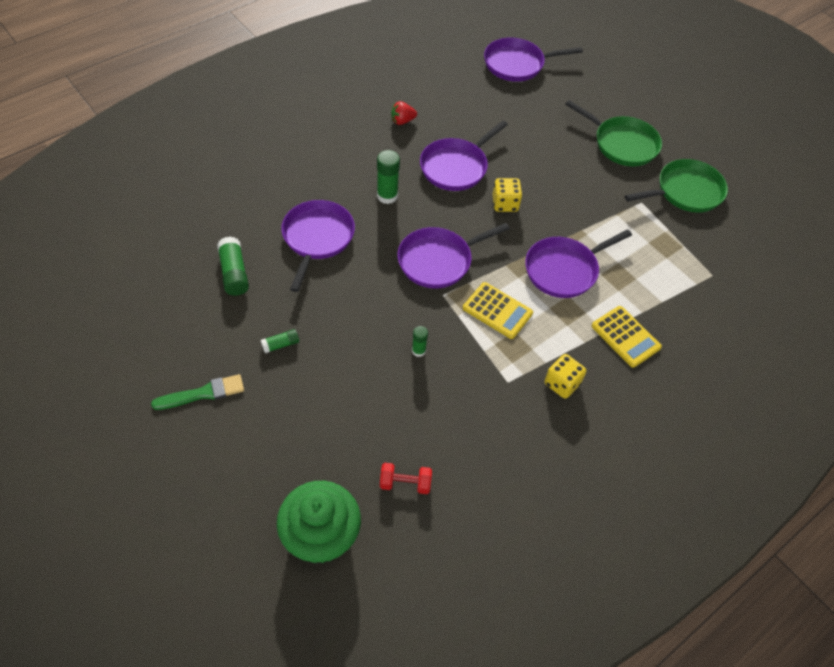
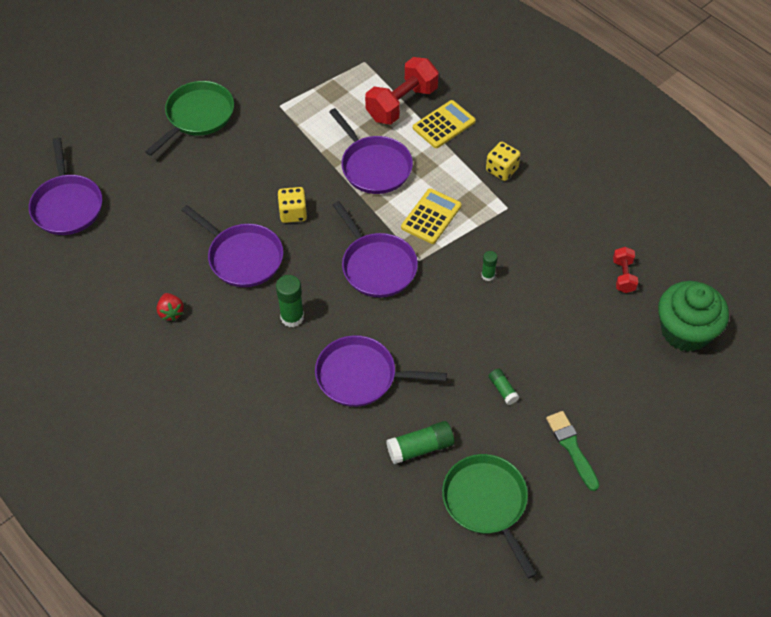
camera: 90 degrees left, 0 degrees up
(653, 302) = (402, 104): none -> red dumbbell
(686, 191) = (261, 71): green pan -> green pan (486, 503)

